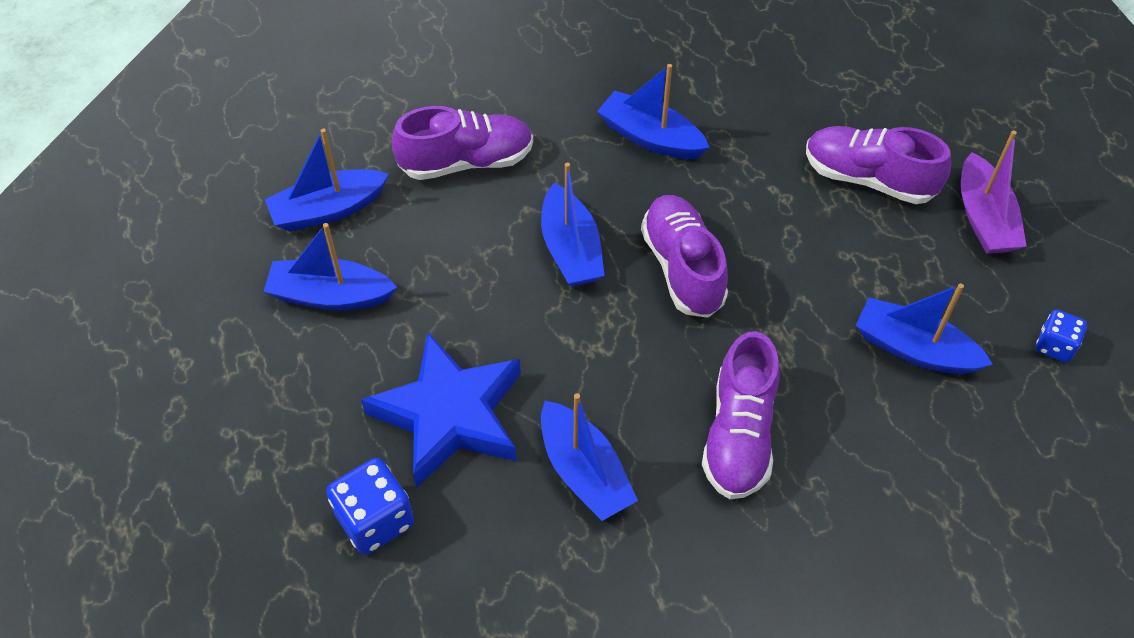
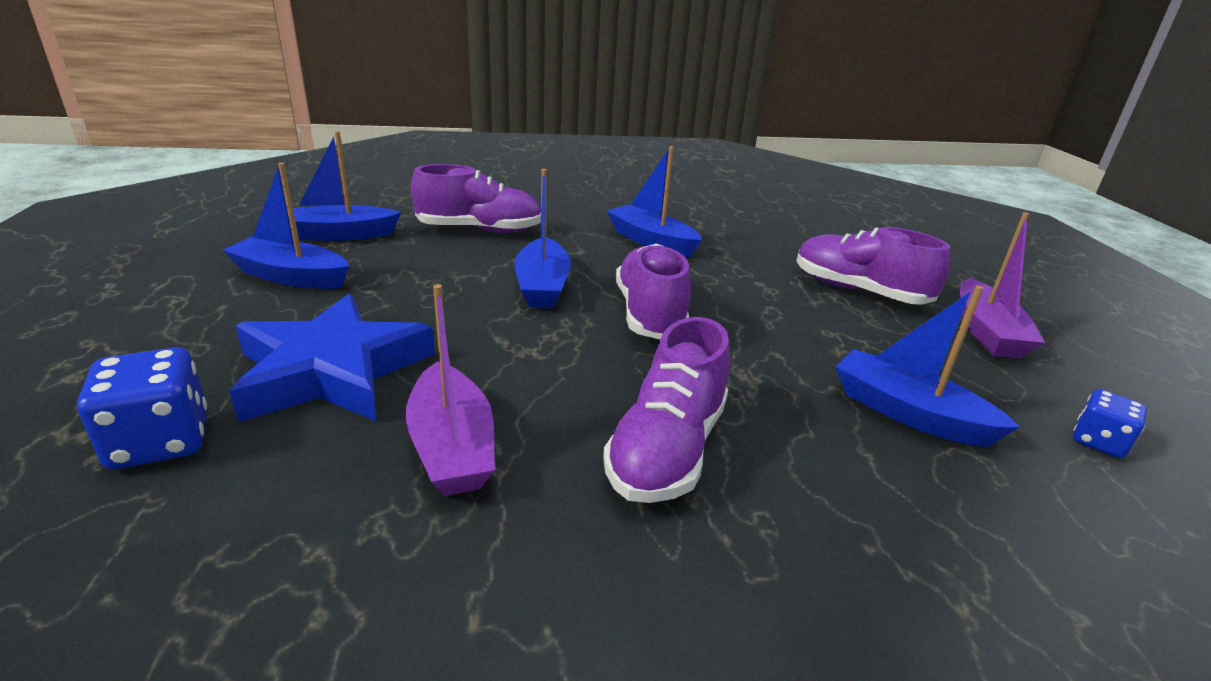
camera: 10 degrees right, 25 degrees down
(584, 472) = (452, 446): blue boat -> purple boat

